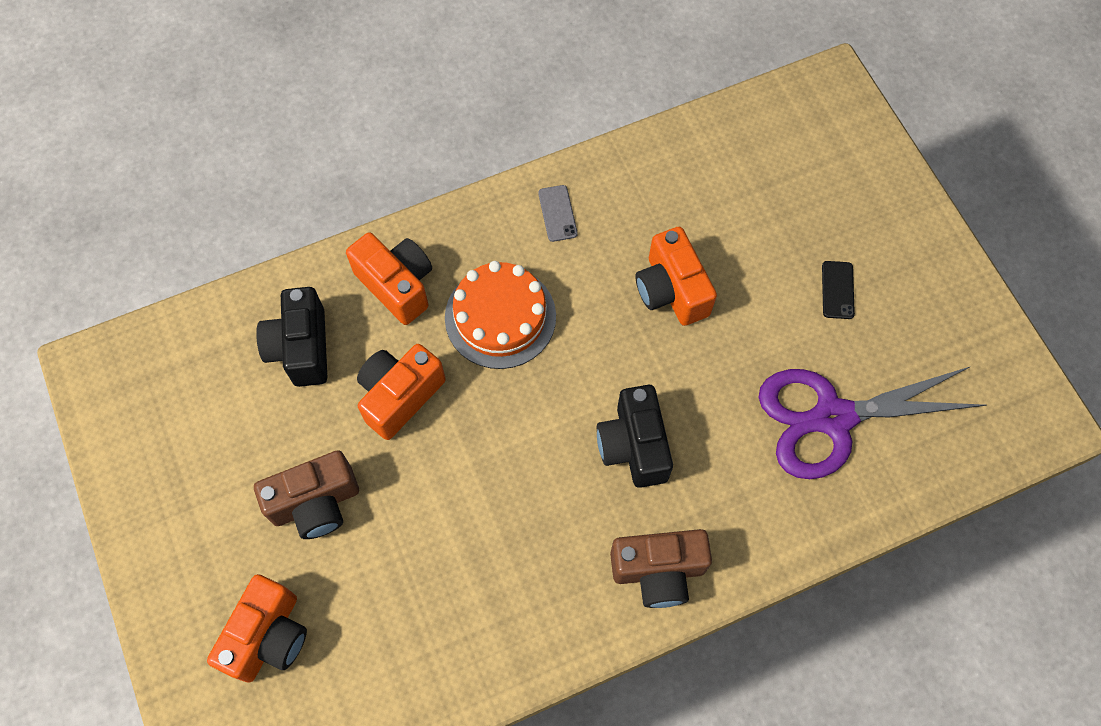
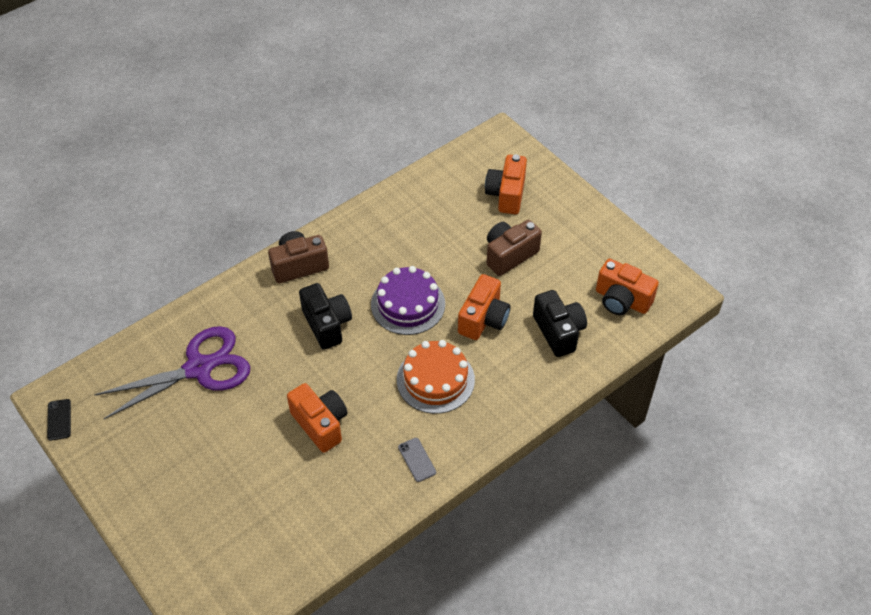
camera: 165 degrees right, 15 degrees down
(397, 285) = (513, 383): orange camera -> orange camera (621, 300)
(503, 451) = (408, 304): none -> purple cake
(837, 290) = (199, 452): black phone -> black phone (59, 419)

